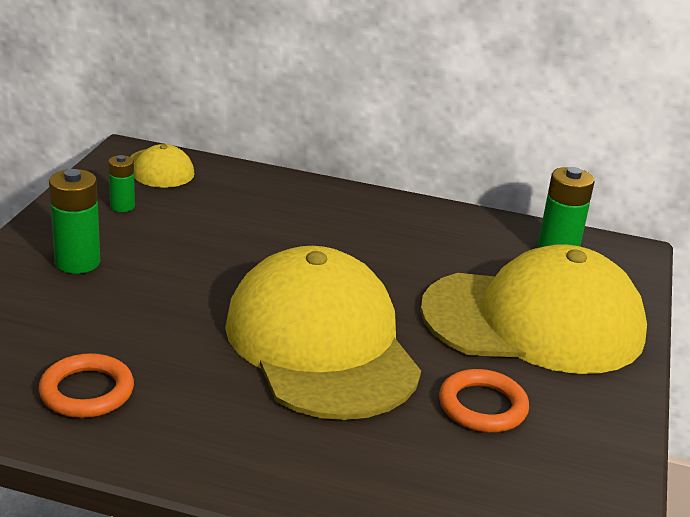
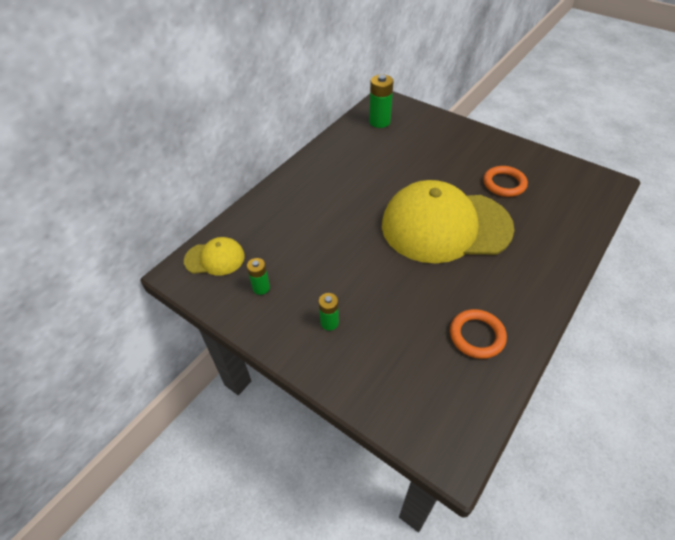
camera: 65 degrees left, 20 degrees up
(77, 262) = (329, 323): green battery -> green battery, size x0.60
(534, 321) = (438, 148): yellow cap -> none

